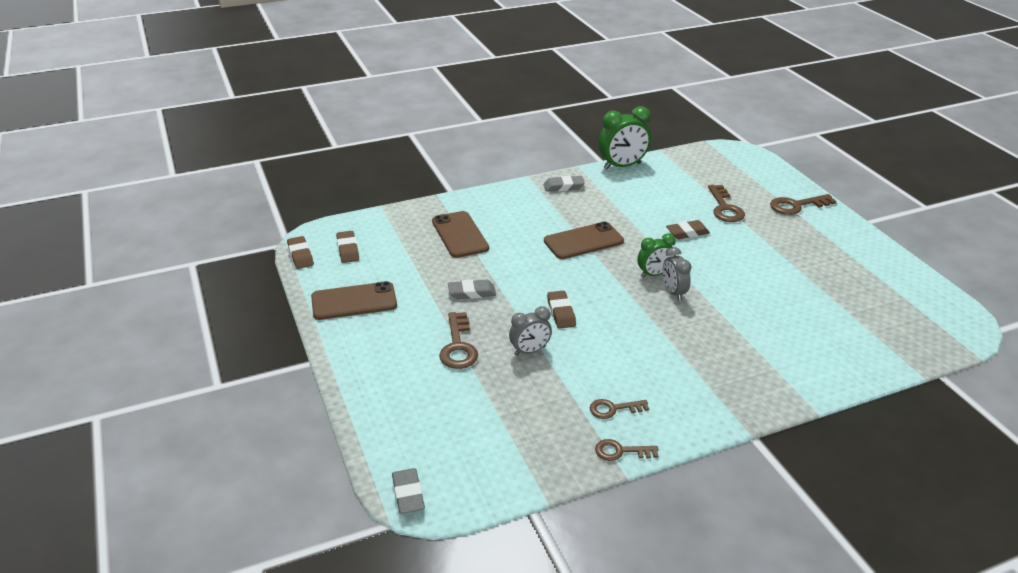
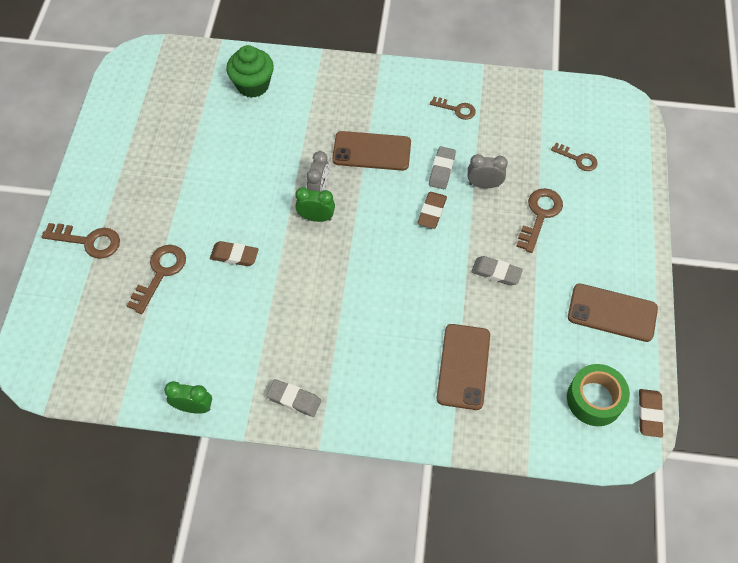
camera: 150 degrees left, 25 degrees up
(348, 250) = (594, 399): brown eraser -> green tape
(408, 494) = (630, 110): grey eraser -> grey eraser (442, 170)
(583, 241) = (344, 293): brown phone -> brown phone (371, 151)
(621, 451) = (475, 79): brown key -> brown key (578, 159)
(622, 166) = (193, 407): green clock -> green clock, size x0.61
(834, 347) = (253, 85): none -> green cupcake

